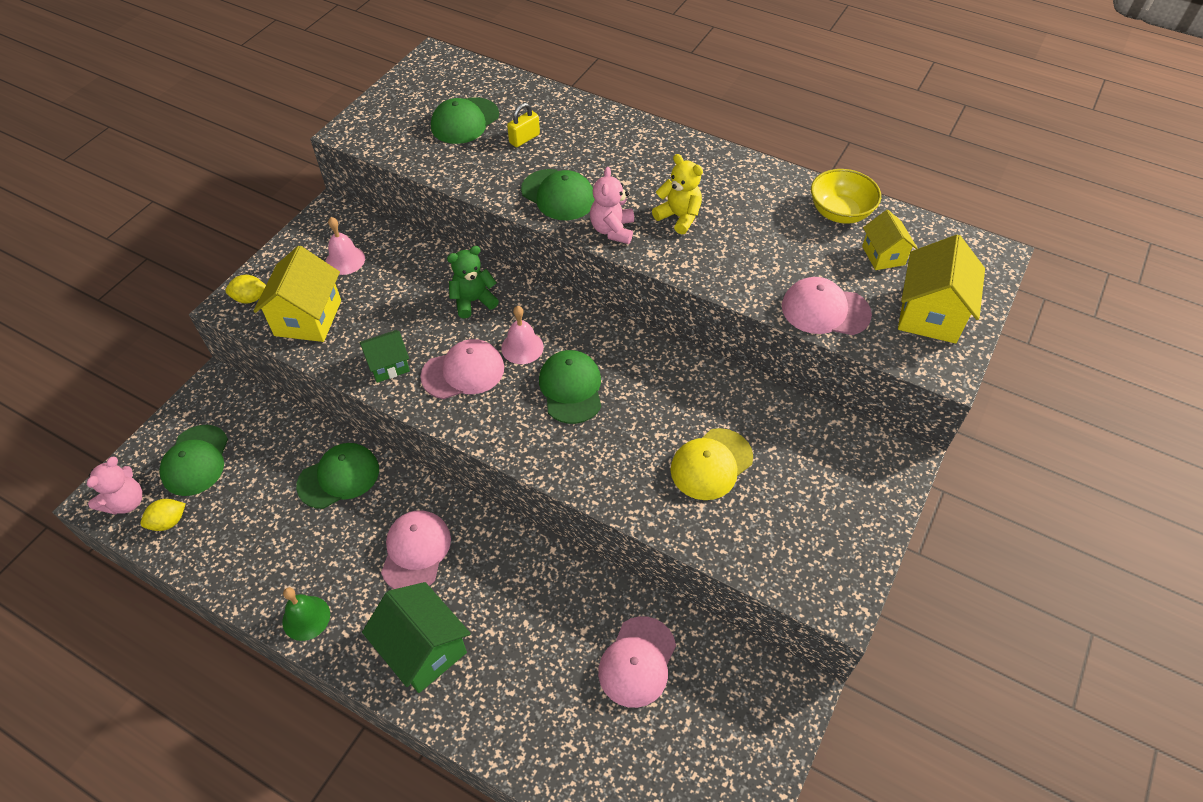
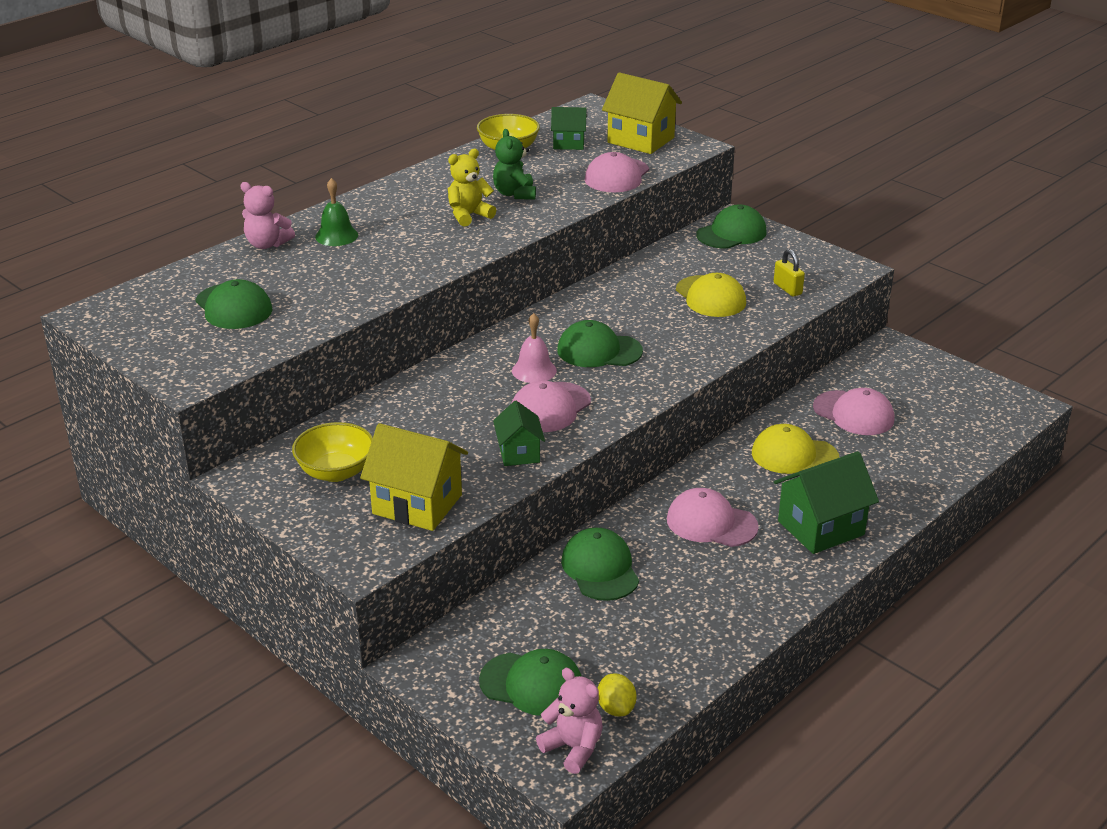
camera: 75 degrees left, 20 degrees down
(250, 298) = (358, 548): yellow lemon -> none
(306, 618) = (770, 602): green bell -> green bell (336, 236)
(345, 260) = (336, 472): pink bell -> yellow bowl
(463, 372) = (550, 408): pink cap -> pink cap turned 135 degrees counterclockwise
(473, 301) = (454, 392): green teddy bear -> green teddy bear (515, 194)
(524, 139) = (293, 276): yellow padlock -> yellow padlock (787, 289)
(541, 610) = (794, 455): none -> yellow cap
(558, 195) = (397, 268): green cap -> green cap (731, 233)
(612, 230) = (466, 248): pink teddy bear -> pink teddy bear (267, 244)
(883, 255) = (568, 143): yellow house -> green house

